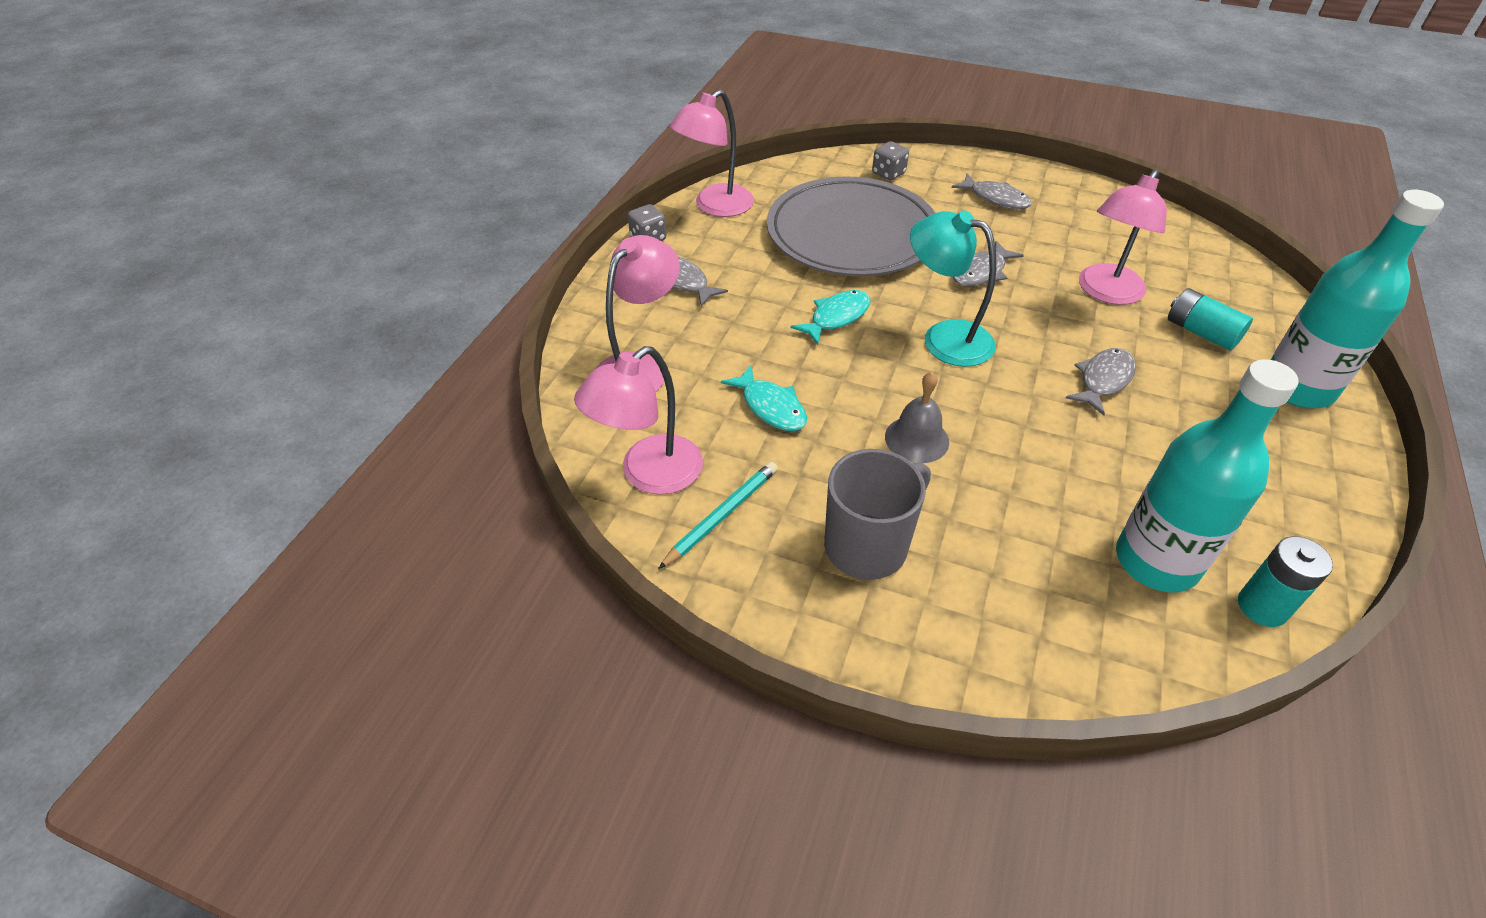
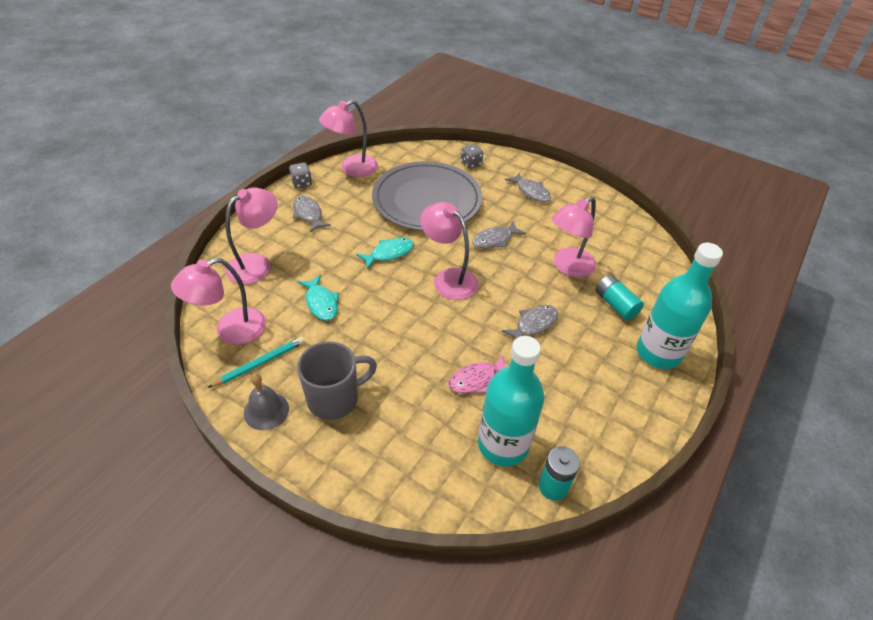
camera: 10 degrees right, 0 degrees up
(916, 439) = (397, 339): grey bell -> grey bell (266, 410)
(944, 338) = (448, 278): turquoise lamp -> pink lamp
(1066, 474) = (477, 379): none -> pink fish

